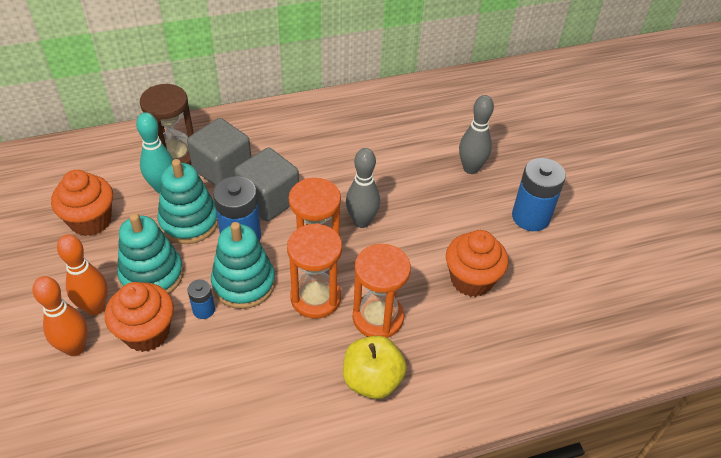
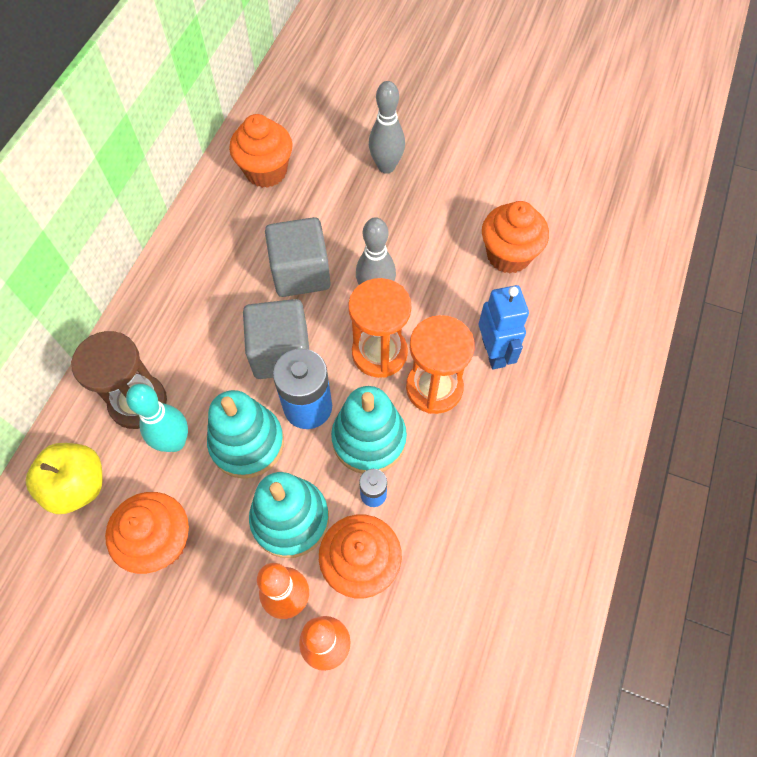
camera: 50 degrees left, 15 degrees up
(222, 169) = (201, 369): grey cube -> grey cube (301, 273)
(372, 380) = (555, 400): yellow apple -> yellow apple (78, 486)
(378, 317) = (494, 352): orange hourglass -> blue robot
(398, 113) = (266, 171): none -> orange cupcake
(530, 217) = (477, 165): blue battery -> none

